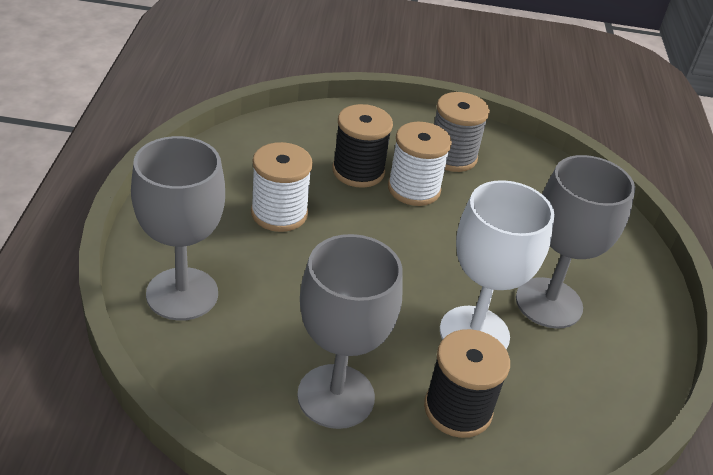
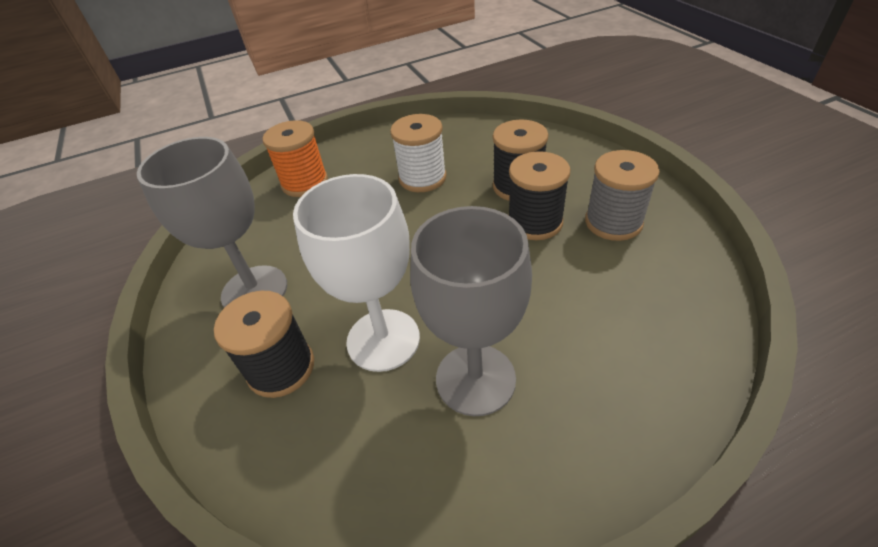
camera: 70 degrees right, 5 degrees up
(182, 294) = (305, 183): grey goblet -> orange spool
(413, 189) = (535, 222): white spool -> black spool

